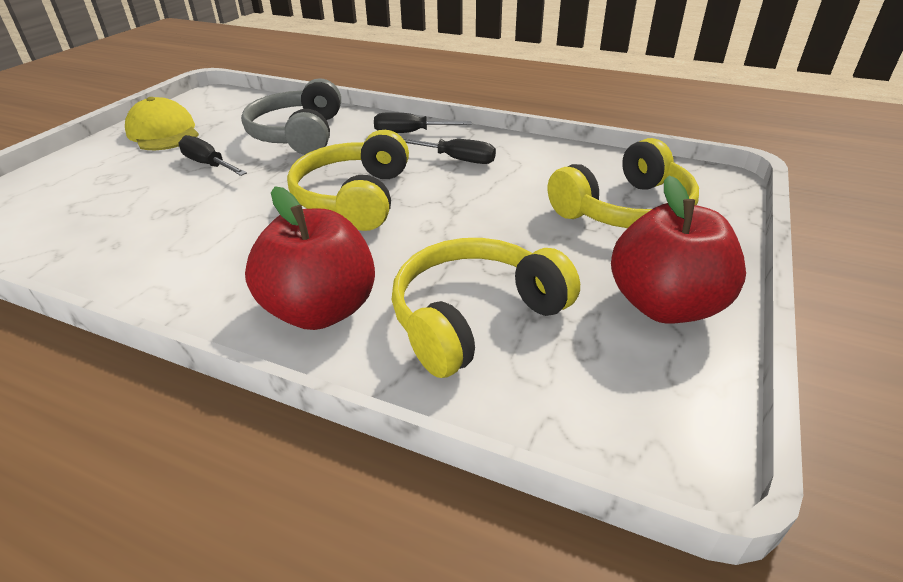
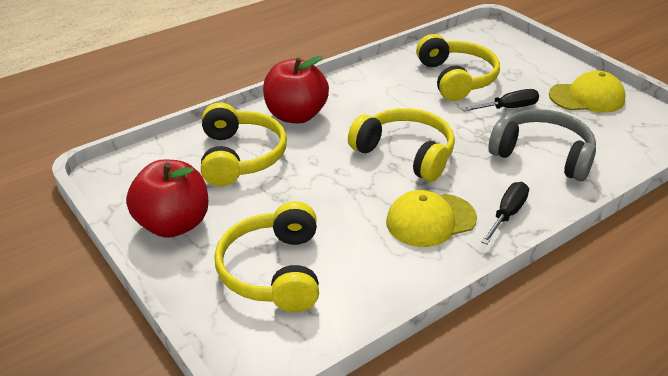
camera: 120 degrees right, 0 degrees up
(137, 210) = (456, 79): none -> yellow headphones
(456, 159) = (430, 220): black screwdriver -> yellow cap

